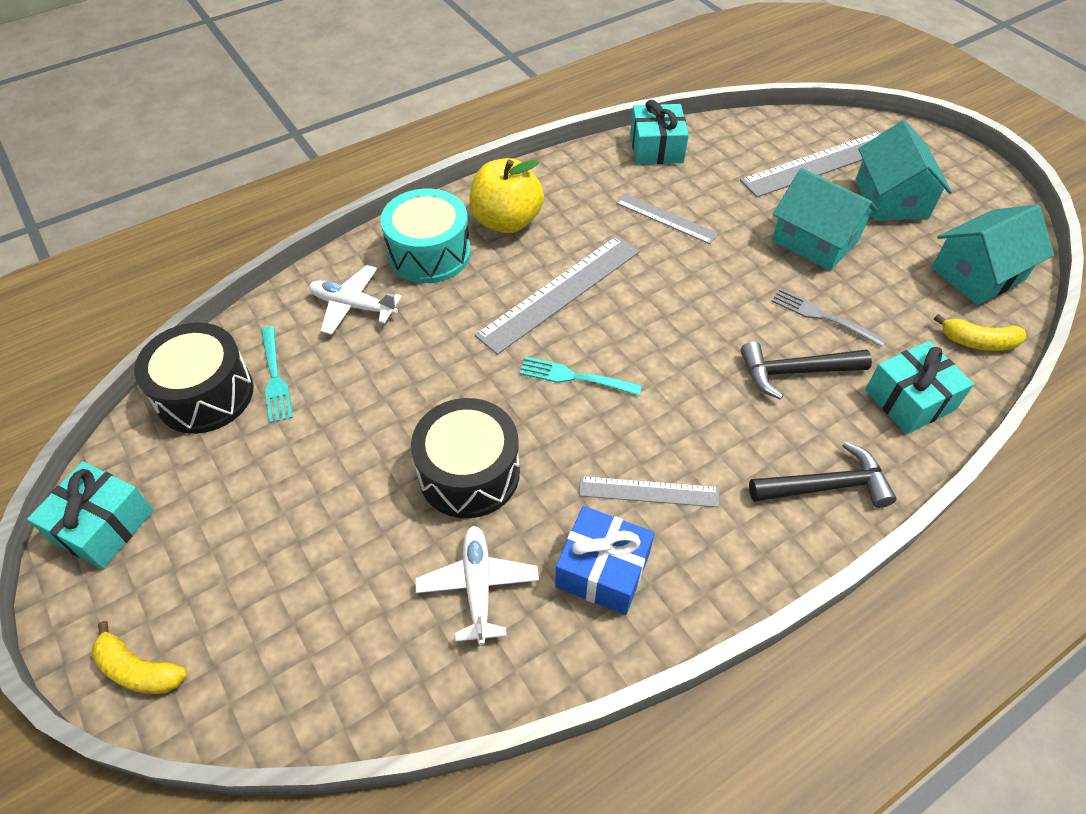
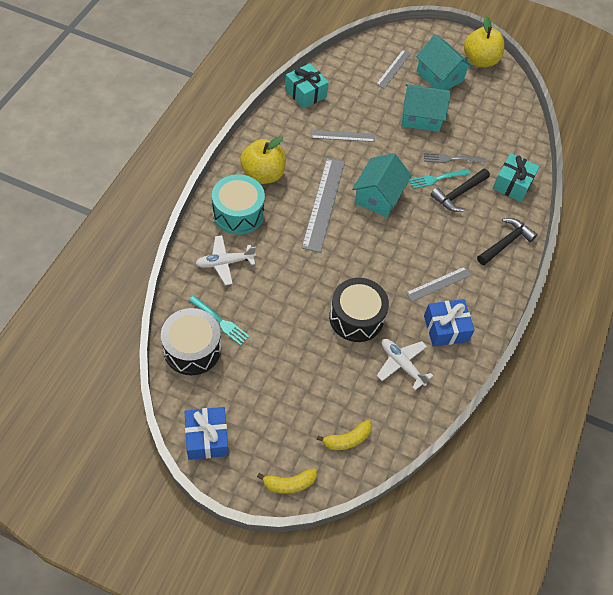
camera: 40 degrees left, 5 degrees up
(103, 526) = (207, 438): turquoise gift -> blue gift
(576, 377) = (366, 245): turquoise fork -> turquoise fork (437, 178)
(820, 163) = (393, 68): grey ruler -> grey ruler, size x0.58
(978, 274) = (501, 104): turquoise house -> turquoise house (378, 196)
(978, 342) = (522, 141): yellow banana -> yellow banana (347, 439)
(981, 202) = (480, 61): none -> yellow apple

